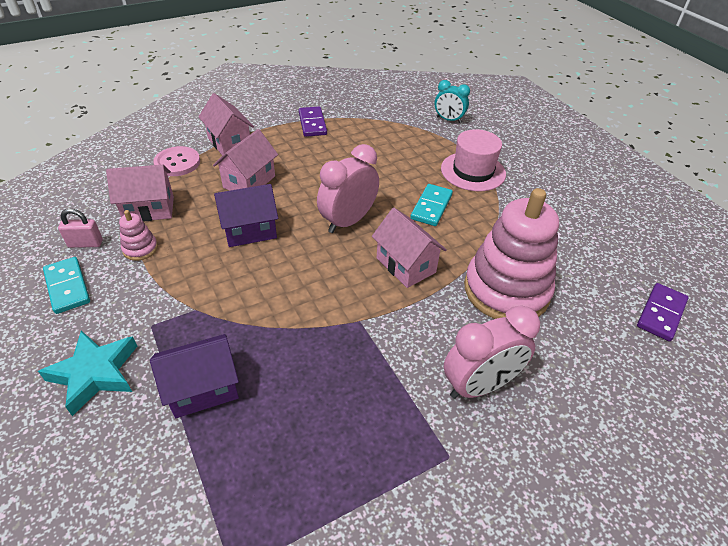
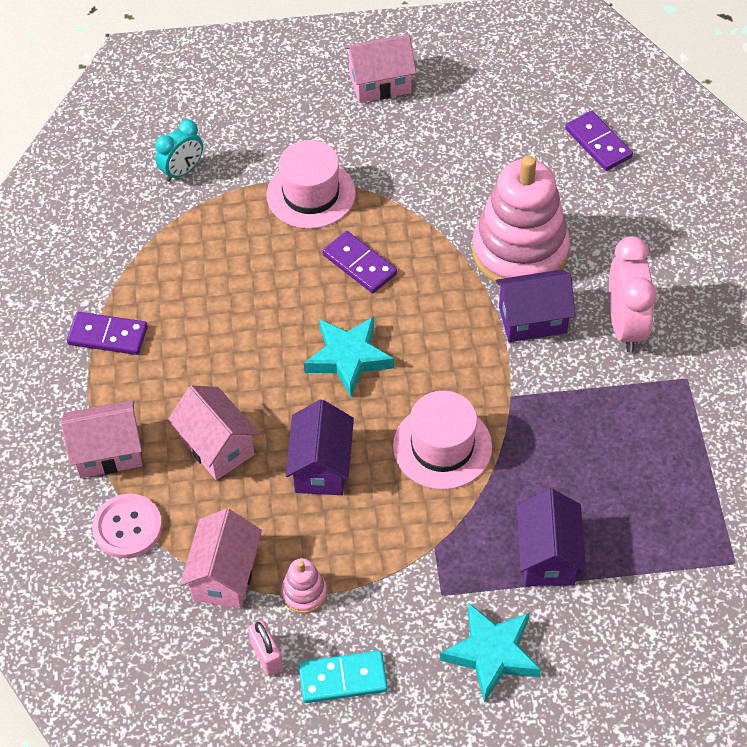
camera: 65 degrees left, 10 degrees up
(85, 243) = (266, 656): pink padlock -> pink padlock turned 45 degrees counterclockwise
(292, 290) = (442, 446): none -> pink hat
(348, 221) = (348, 358): pink clock -> turquoise star
(406, 265) = (447, 326): pink house -> pink house (380, 83)
(431, 207) = (359, 264): turquoise domino -> purple domino
(444, 315) = (532, 320): none -> purple house

